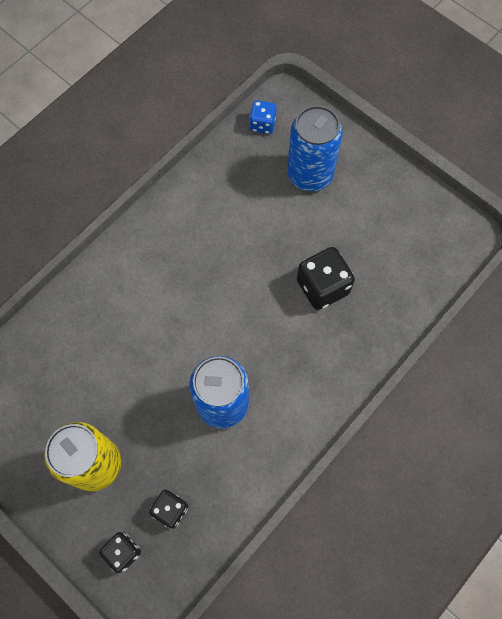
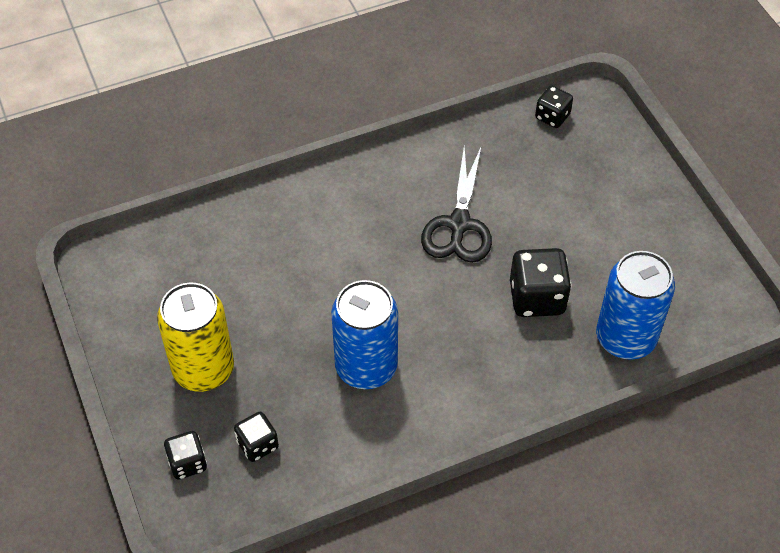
camera: 25 degrees right, 15 degrees down
(235, 248) = (459, 224): none -> black scissors
(262, 124) = (552, 116): blue dice -> black dice
(309, 174) = (580, 183): blue can -> blue can (625, 338)

